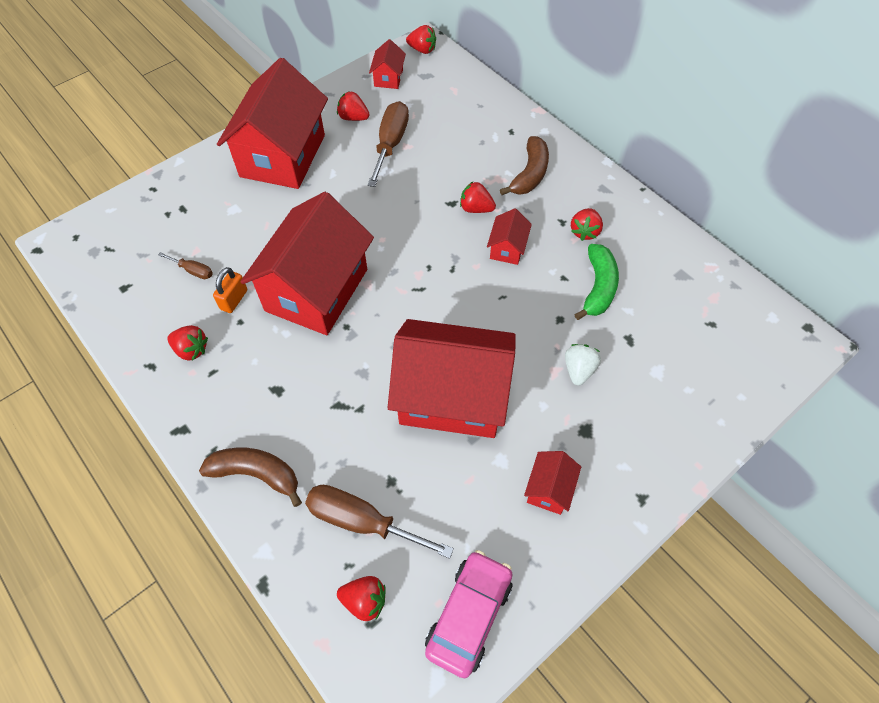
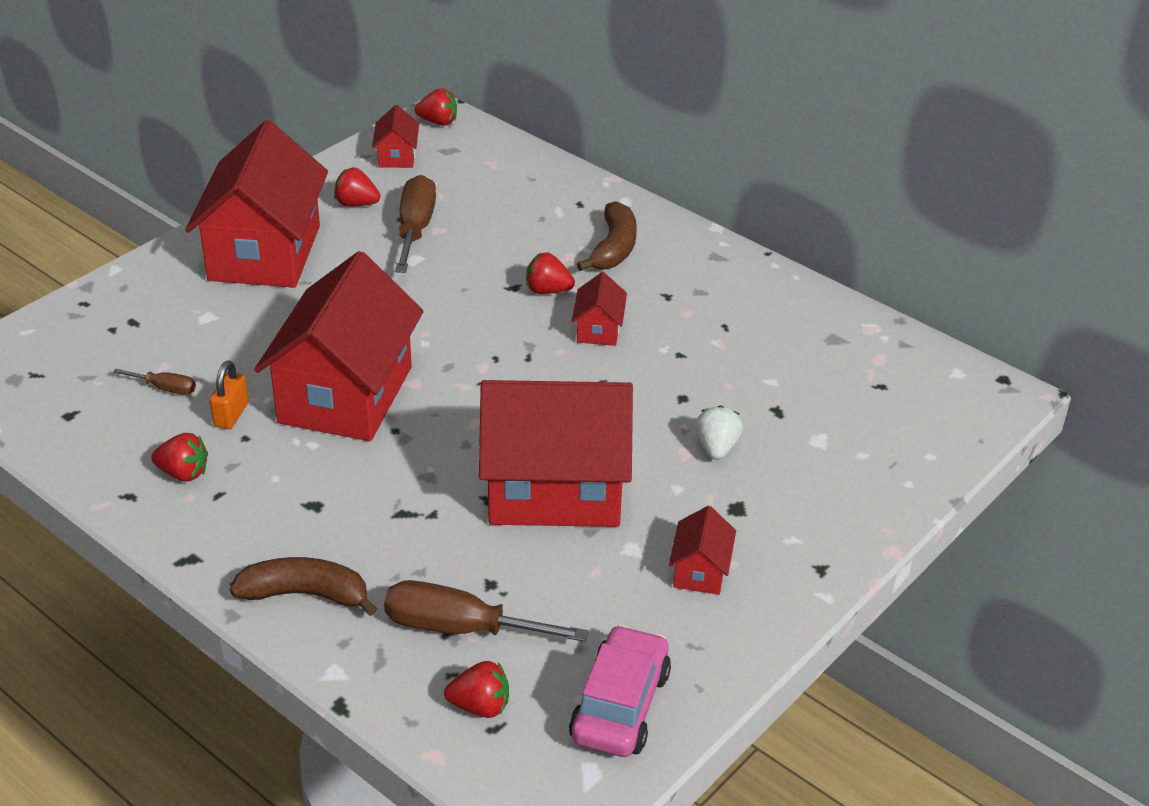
camera: 10 degrees left, 20 degrees down
(584, 232) = (698, 304): red strawberry -> none
(598, 287) = (727, 360): green banana -> none

